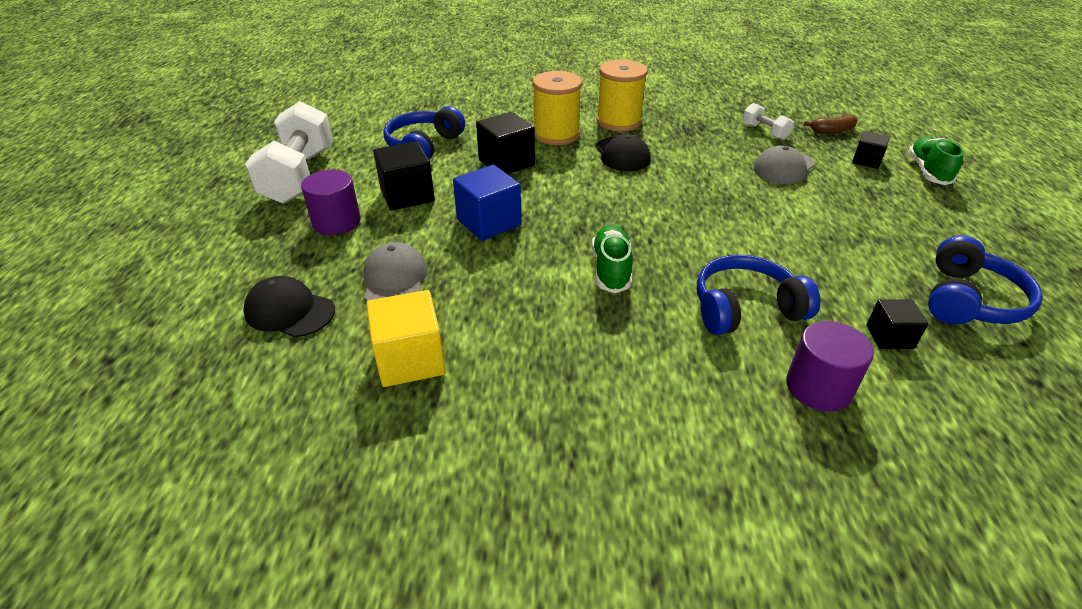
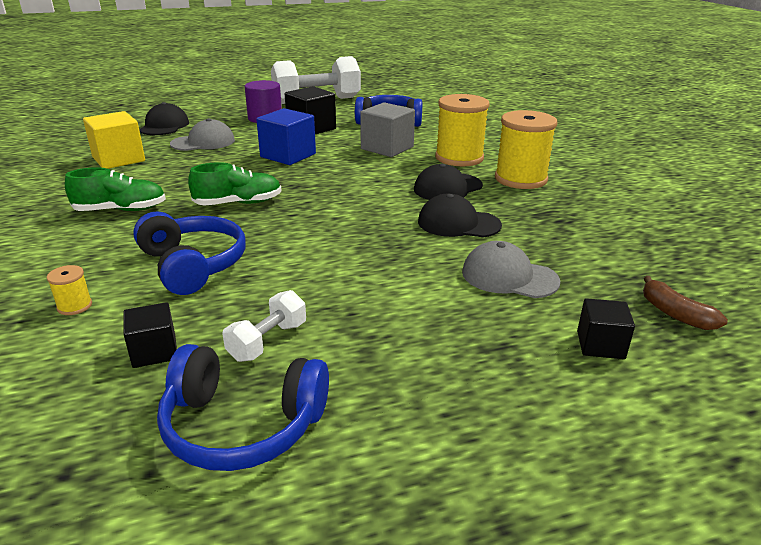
camera: 70 degrees right, 10 degrees down
(506, 163) = (387, 148): black cube -> grey cube
(695, 166) = (458, 223): none -> black cap
(765, 132) = (600, 260): white dumbbell -> white dumbbell (267, 341)
(818, 387) = (74, 306): purple cylinder -> yellow spool
(928, 171) = (628, 412): green shoe -> green shoe (121, 210)

